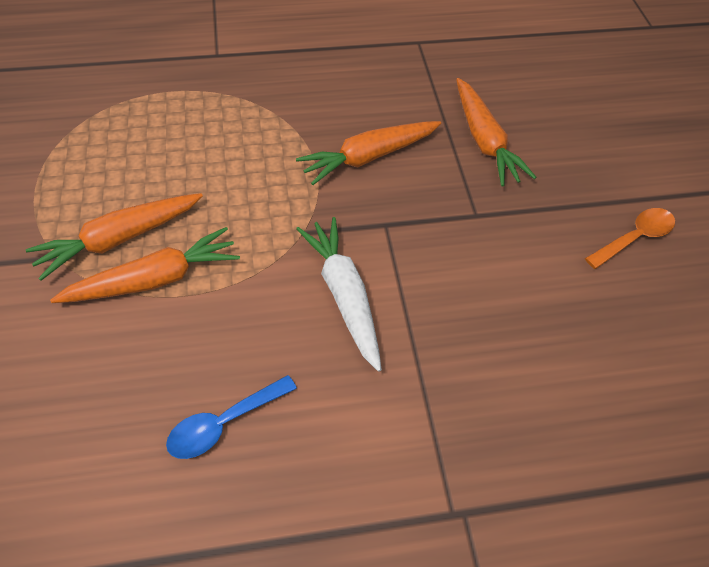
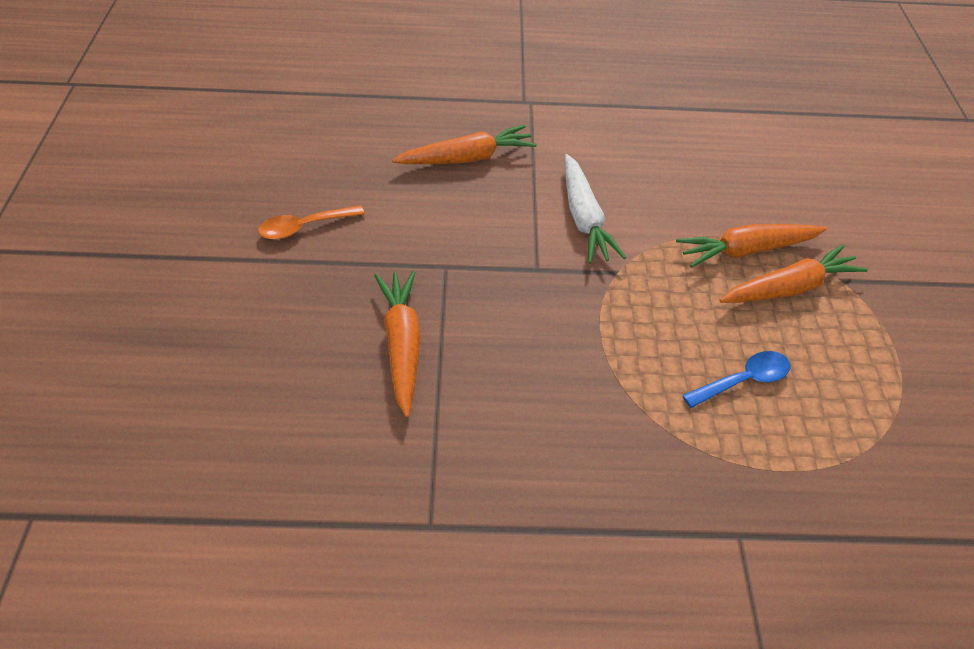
camera: 170 degrees left, 5 degrees down
(224, 423) = (674, 157): blue spoon -> blue spoon (743, 380)
(369, 157) = (541, 341): orange carrot -> orange carrot (467, 158)

